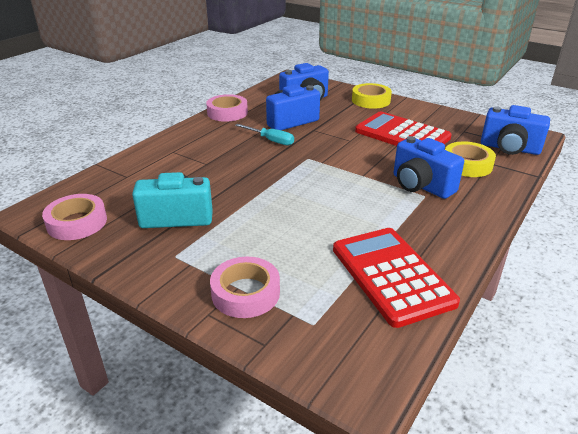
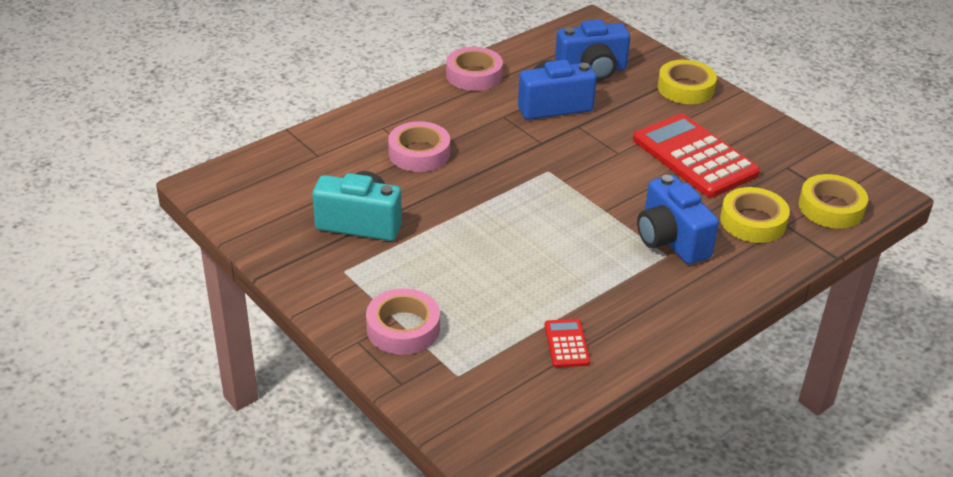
camera: 15 degrees right, 5 degrees up
(77, 222) = (250, 208): pink tape -> pink tape (419, 153)
(271, 140) = (513, 133): turquoise screwdriver -> none
(391, 275) = (566, 344): red calculator -> red calculator, size x0.44
(509, 148) = (831, 208): blue camera -> yellow tape

